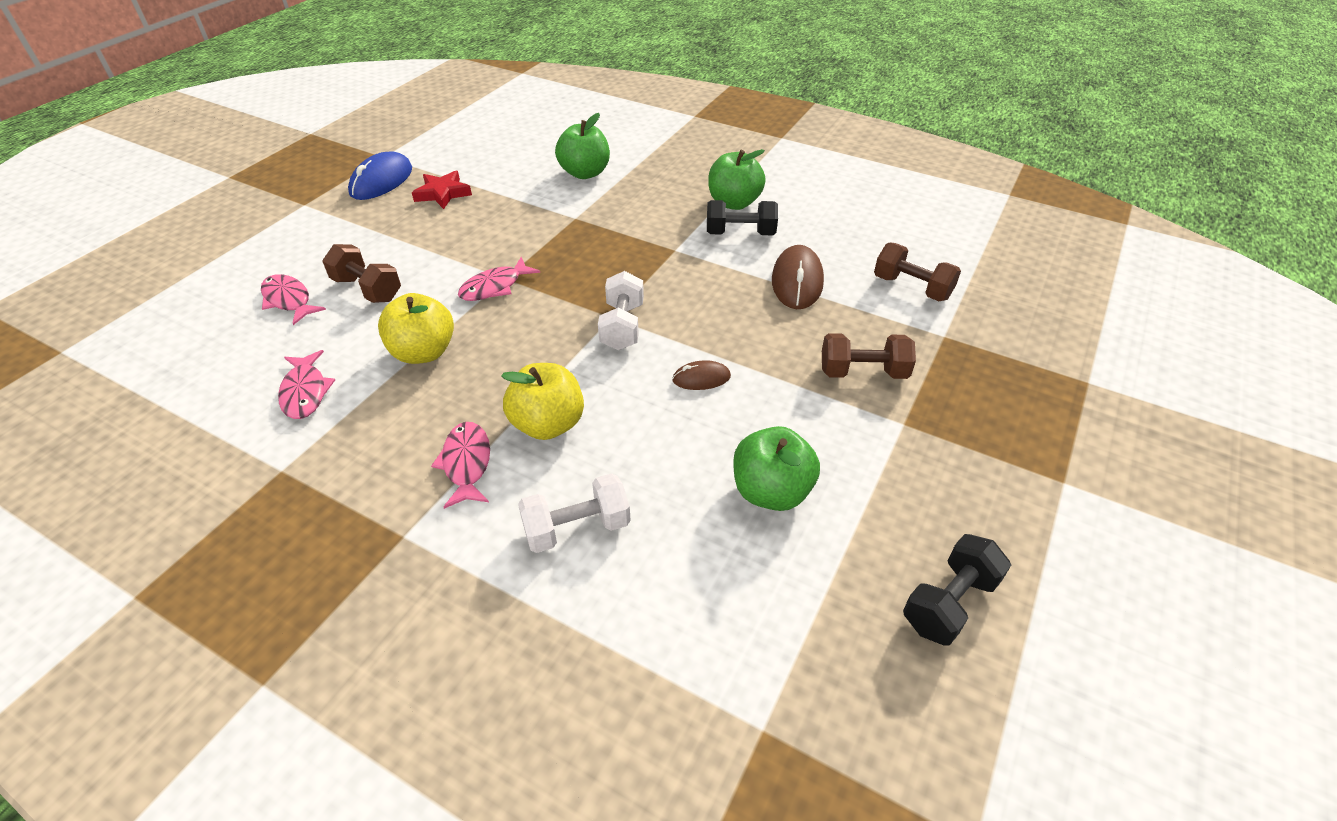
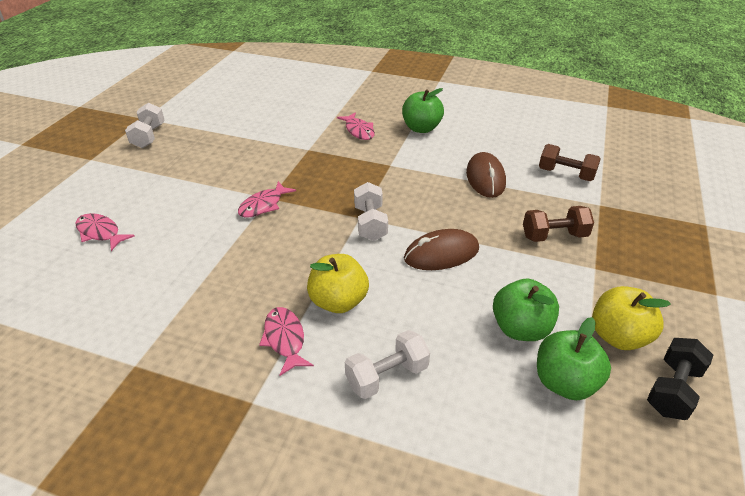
camera: 10 degrees left, 5 degrees down
(305, 392) = (136, 301): pink fish -> pink fish (359, 131)
(367, 289) = (163, 217): brown dumbbell -> none
(381, 181) = (149, 136): blue mouse -> white dumbbell
(423, 352) = (223, 260): yellow apple -> yellow apple (618, 336)
(443, 193) = (200, 141): red star -> none
(585, 173) = (305, 117): green apple -> green apple (565, 382)
(701, 378) = (441, 254): brown mouse -> brown mouse, size x1.80
(740, 233) = (433, 149): black dumbbell -> none

